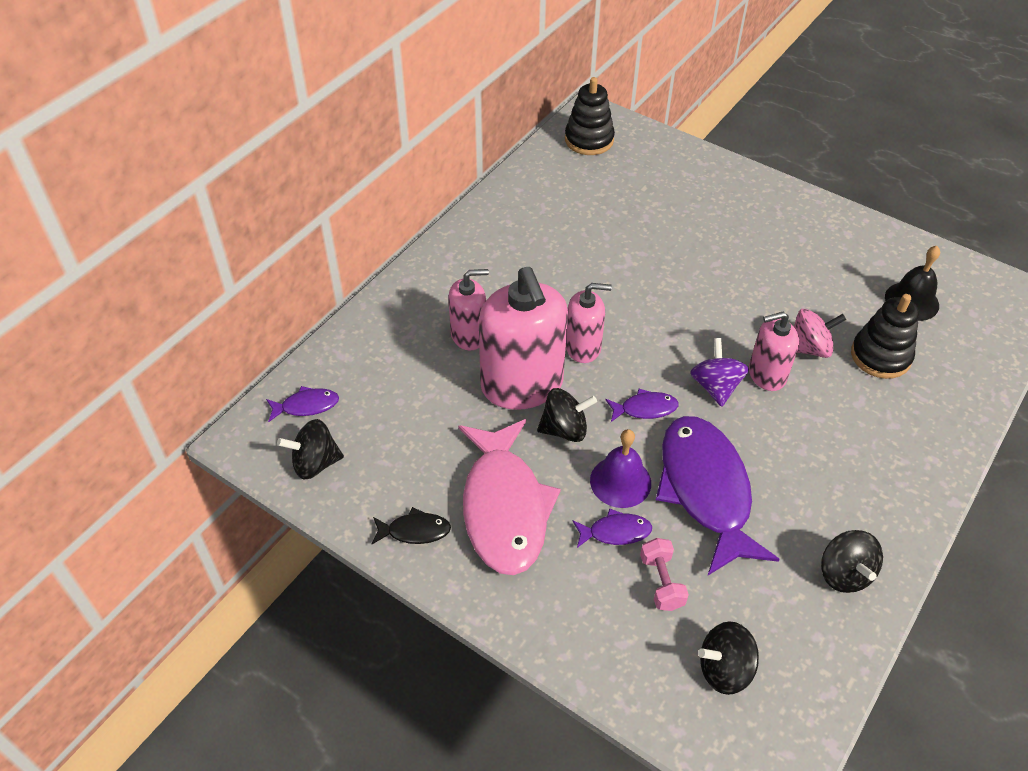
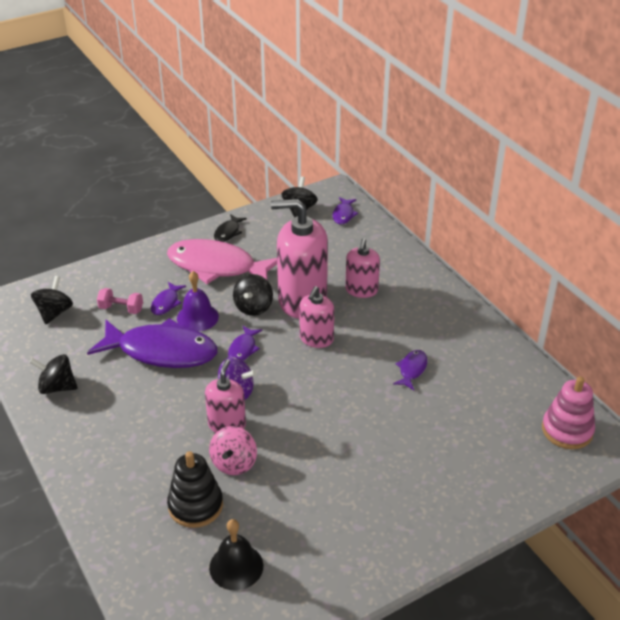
camera: 115 degrees right, 10 degrees down
(579, 255) = (412, 369): none -> purple fish
(589, 140) = (567, 430): black stacking toy -> pink stacking toy

